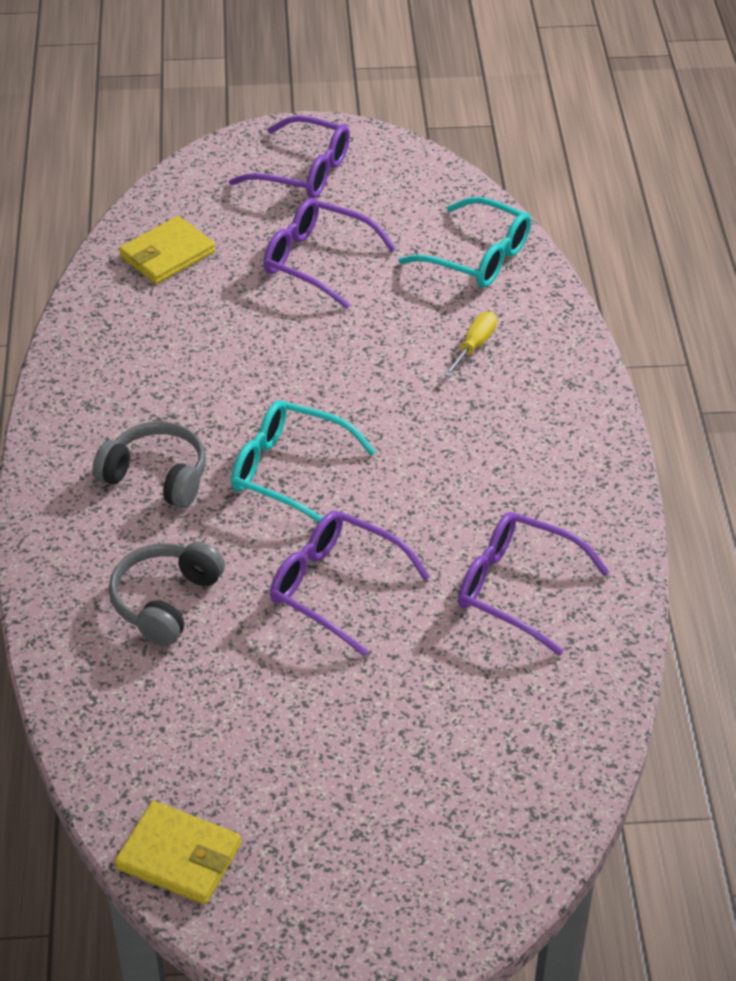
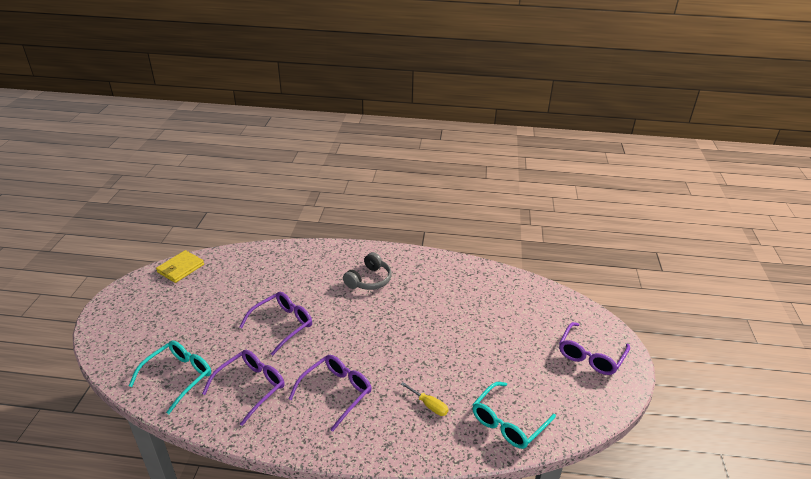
camera: 100 degrees right, 10 degrees down
(165, 601) = (299, 276): grey headphones -> none
(167, 254) = (519, 297): yellow wallet -> none
(289, 471) = (358, 319): turquoise glasses -> turquoise glasses (178, 377)
(317, 261) = (509, 350): purple glasses -> purple glasses (336, 392)

